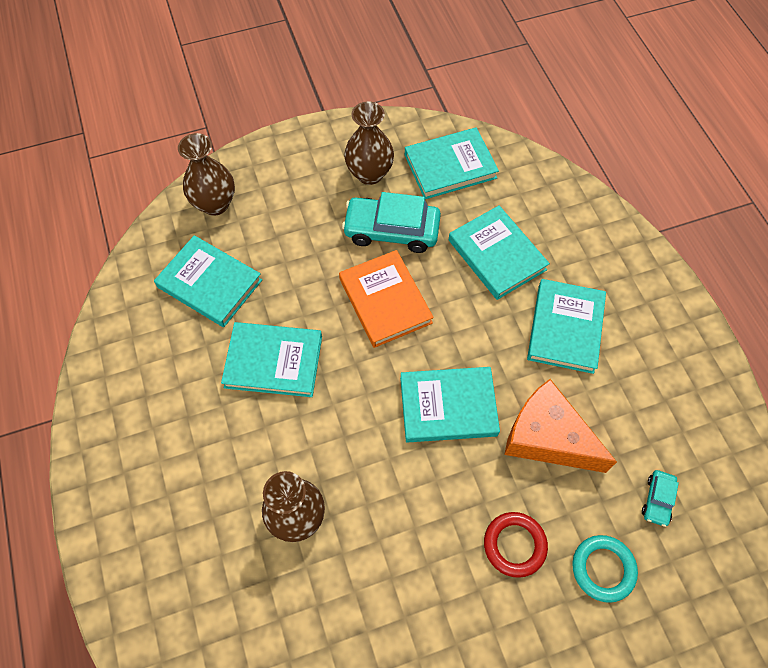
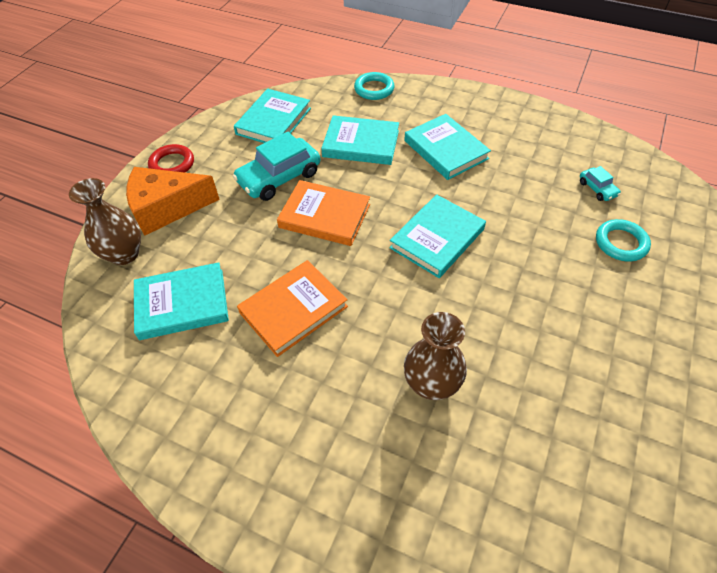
camera: 45 degrees left, 10 degrees down
(273, 361) = (293, 310): turquoise book -> orange book
(369, 174) = (224, 159): brown vase -> none
(514, 545) = (567, 274): red ring -> red ring (172, 164)
(547, 437) = (508, 207): orange cheese -> orange cheese (167, 208)
(580, 204) = (374, 89): none -> turquoise ring

